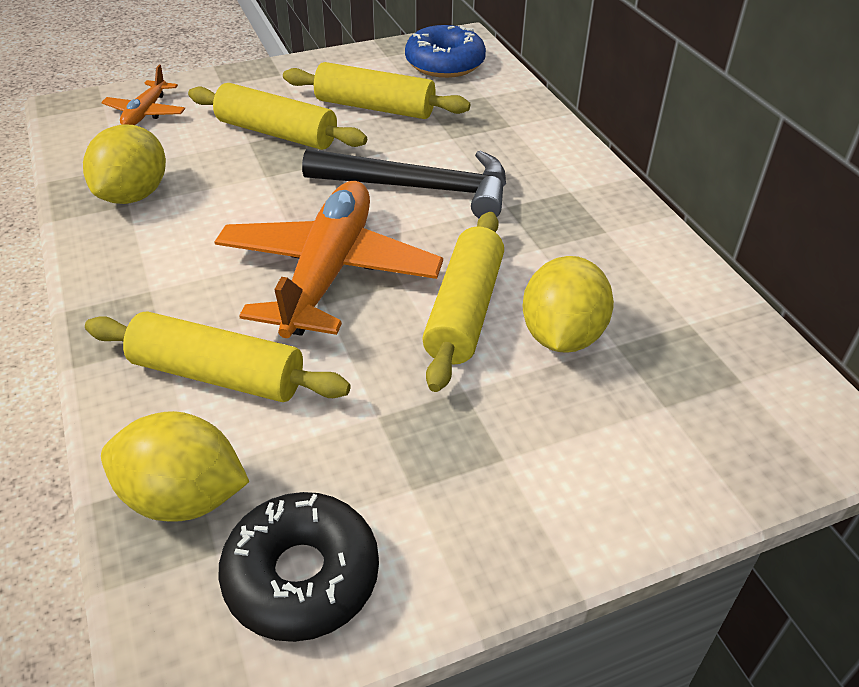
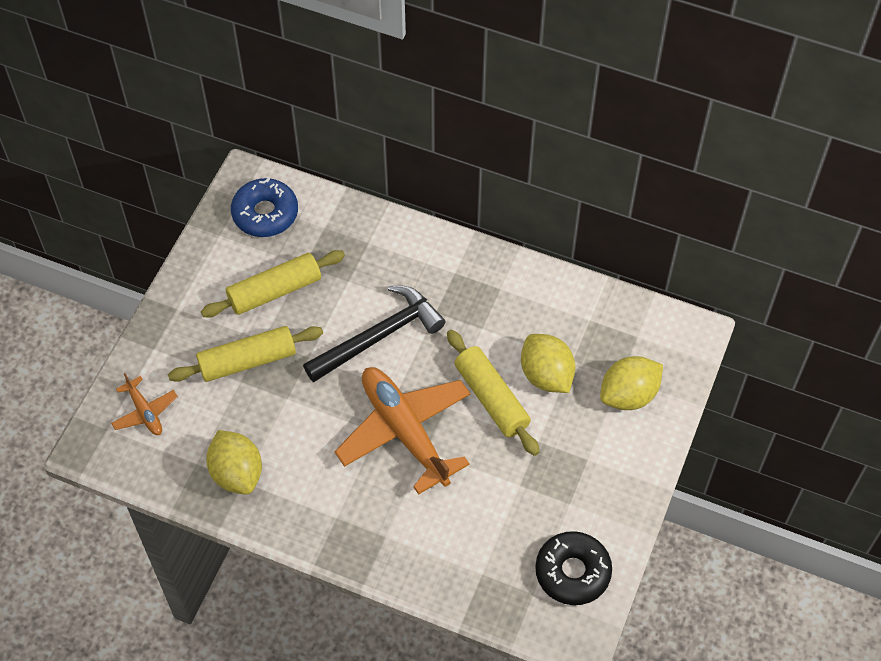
camera: 45 degrees left, 15 degrees up
(183, 497) = (493, 587): yellow lemon -> yellow lemon (628, 395)
(218, 374) = (431, 528): yellow rolling pin -> none

